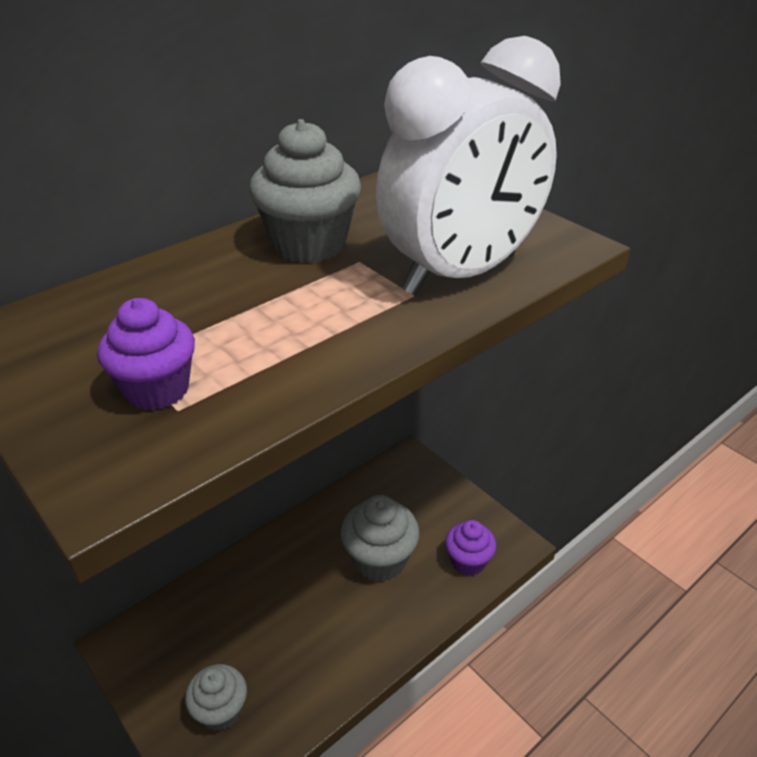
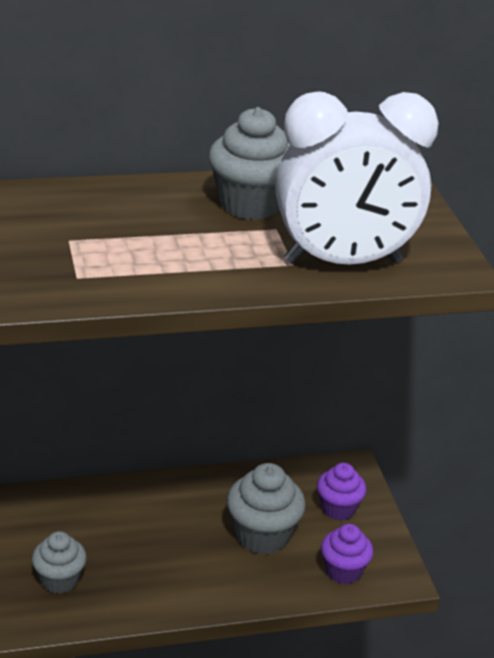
camera: 25 degrees right, 5 degrees down
(157, 389) = (73, 262): purple cupcake -> purple cupcake (338, 509)

